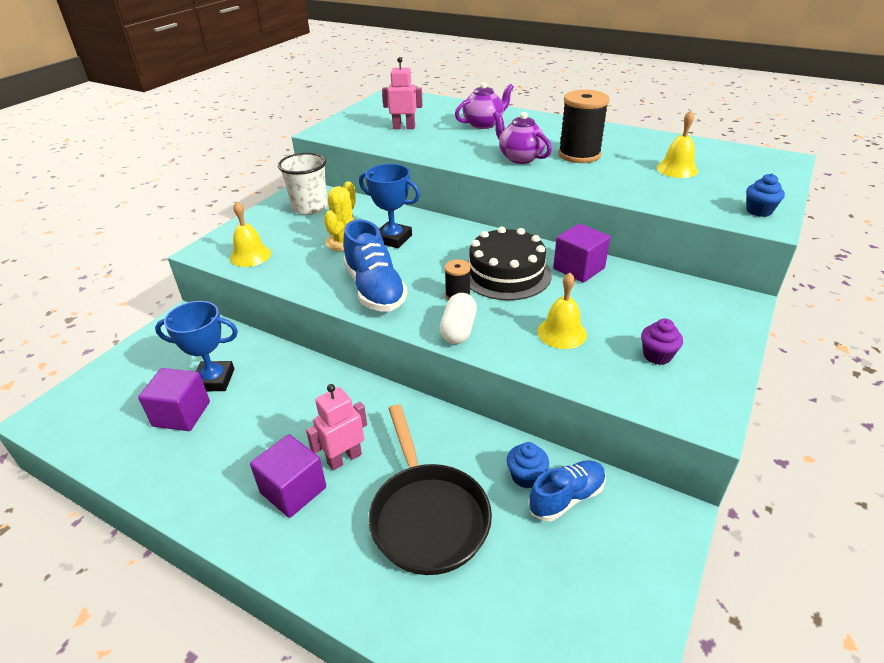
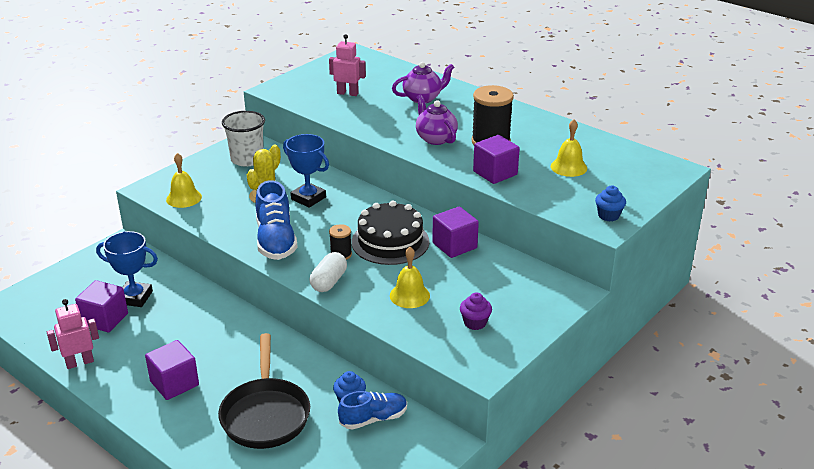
camera: 10 degrees right, 5 degrees down
(344, 458) = (218, 368): pink robot -> pink robot (80, 362)
(605, 183) = (495, 173): none -> purple cube

